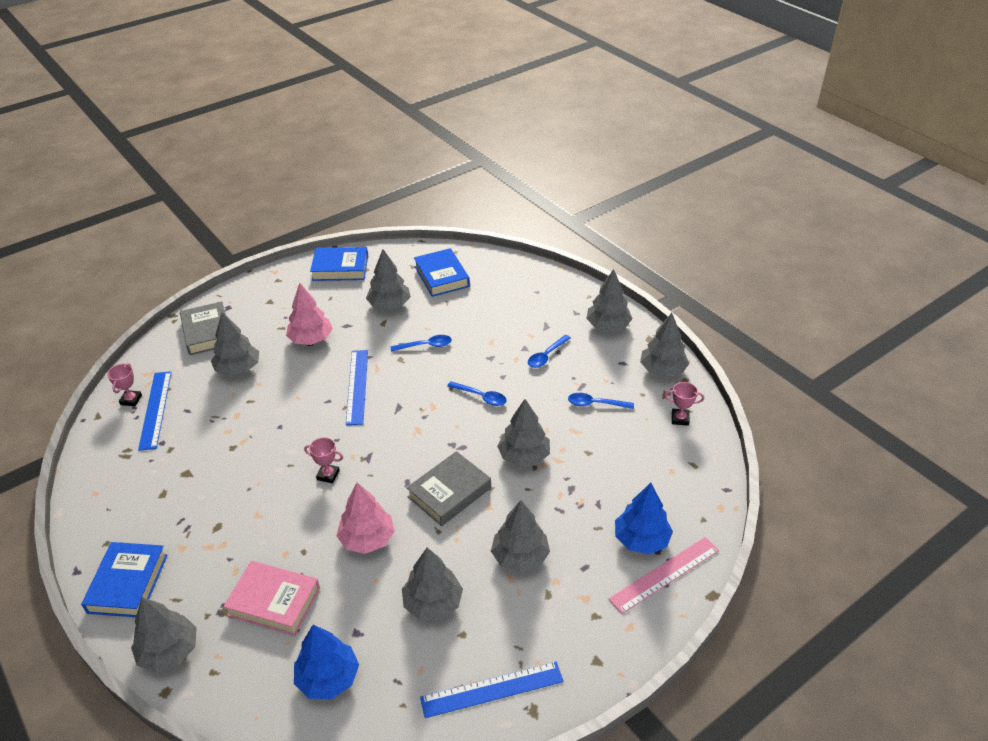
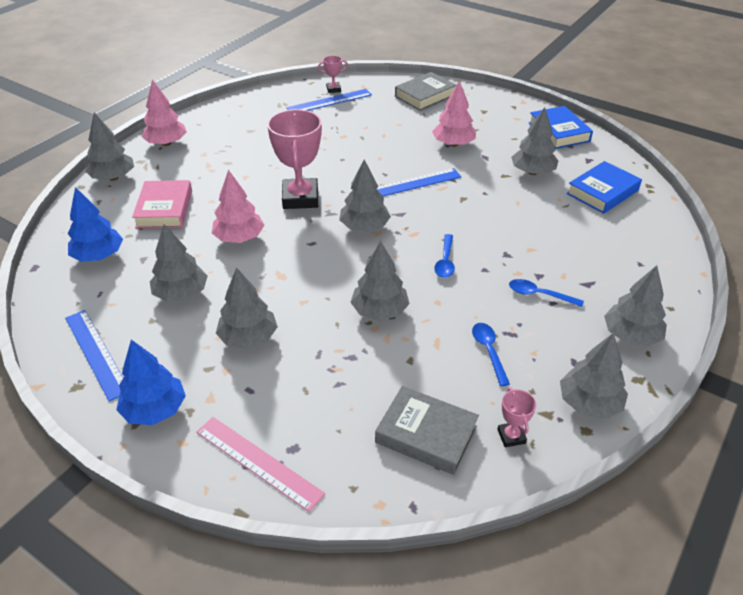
camera: 70 degrees right, 0 degrees up
(128, 583) = (166, 143): blue book -> pink tree
(238, 368) = (394, 121): grey tree -> grey tree (364, 227)
(328, 475) = (300, 198): pink trophy -> pink trophy, size x2.19
(425, 346) = (492, 208): blue spoon -> none
(449, 492) = (310, 272): grey book -> grey book (426, 434)
(641, 539) = (301, 431): blue tree -> blue tree (155, 410)

